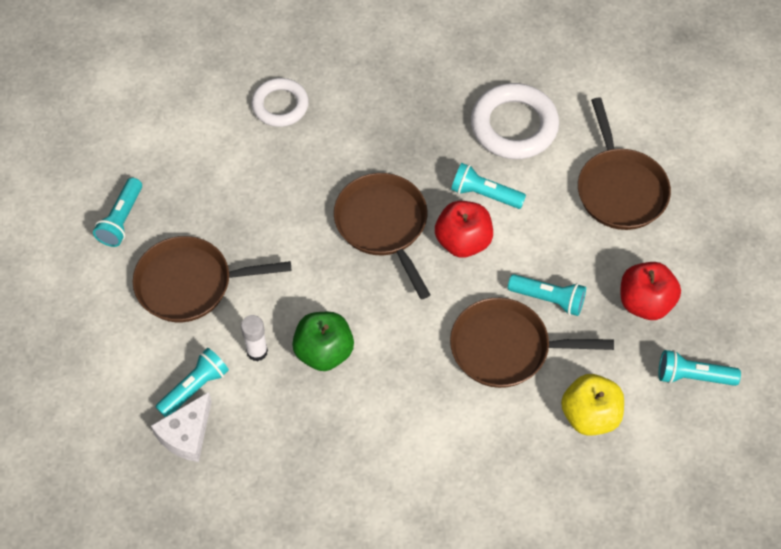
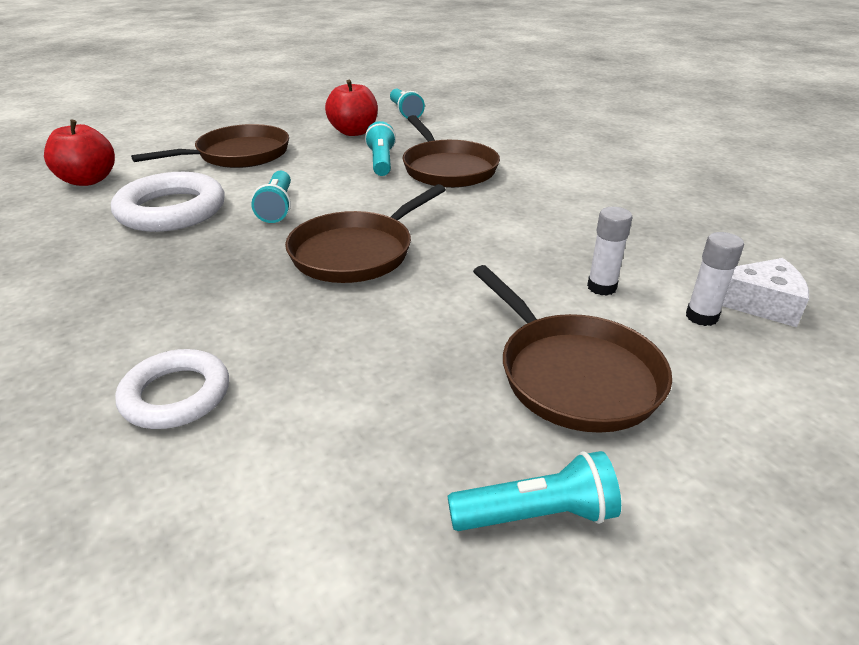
camera: 115 degrees left, 25 degrees down
(195, 388) = (701, 317): turquoise flashlight -> white glue stick
(324, 352) = (551, 247): green apple -> none
(463, 241) = (346, 206): red apple -> red apple (88, 180)
(590, 415) = (474, 134): yellow apple -> none

